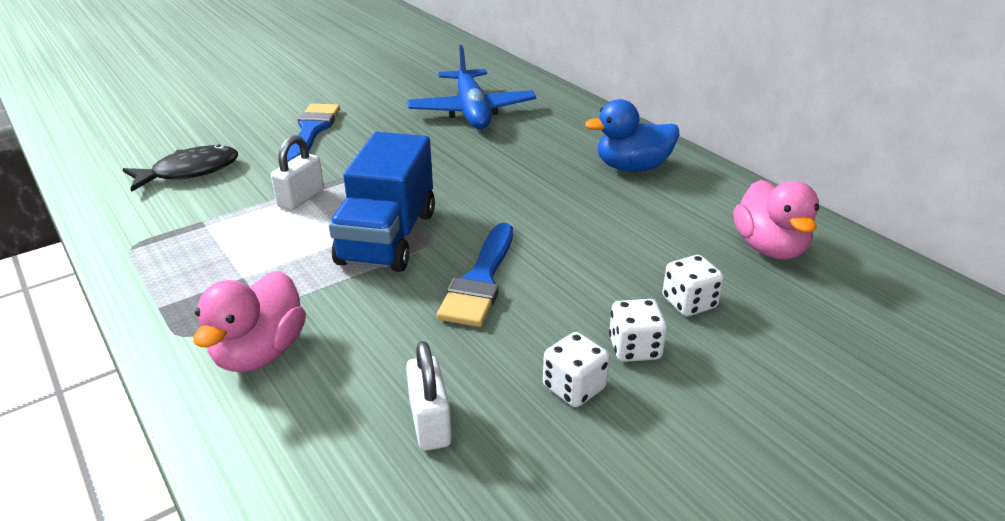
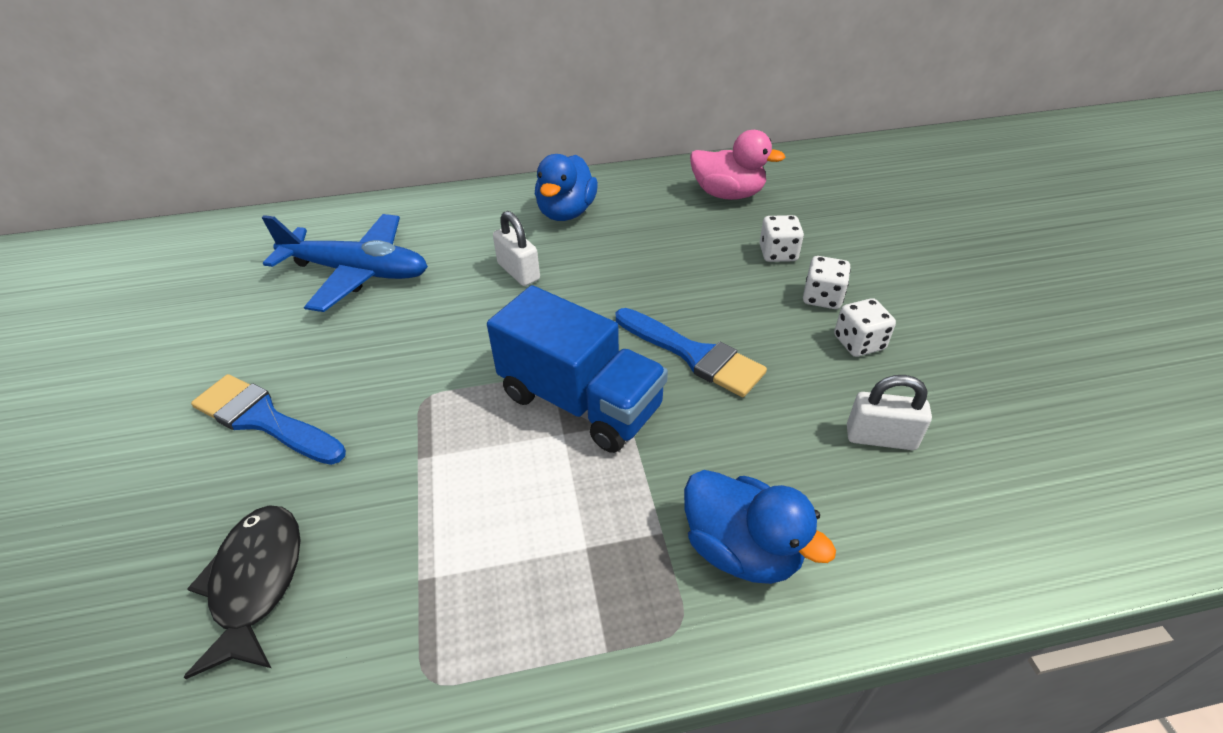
camera: 65 degrees left, 10 degrees up
(260, 353) = (741, 549): pink duck -> blue duck
(301, 198) = (440, 461): white padlock -> white padlock (519, 272)

